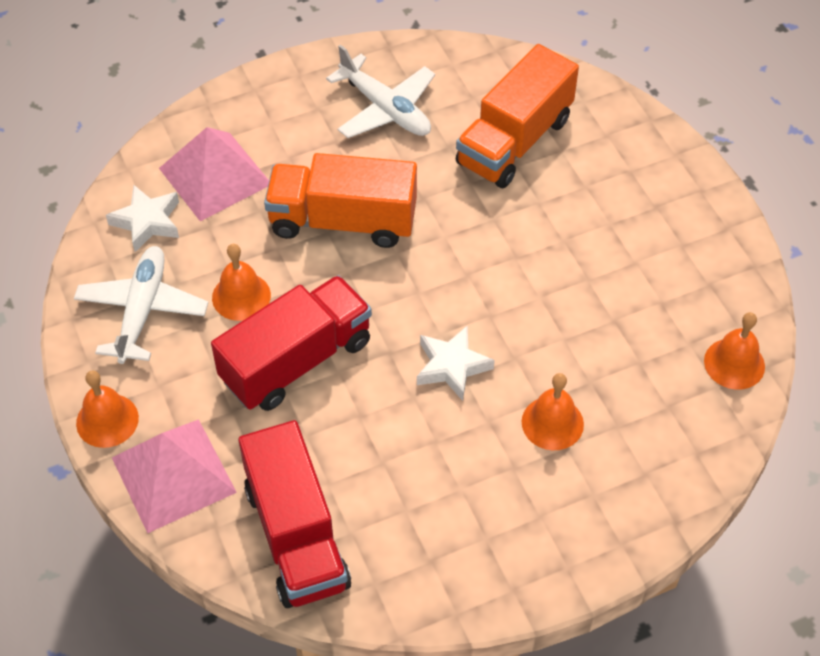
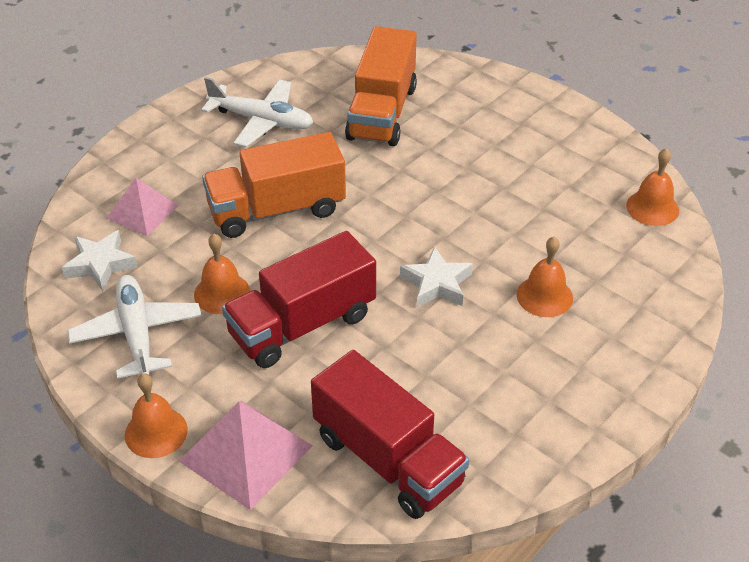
camera: 25 degrees left, 10 degrees down
(215, 176) = (142, 211): pink pyramid -> pink pyramid, size x0.65
(296, 361) = (302, 325): red truck -> red truck turned 150 degrees counterclockwise

